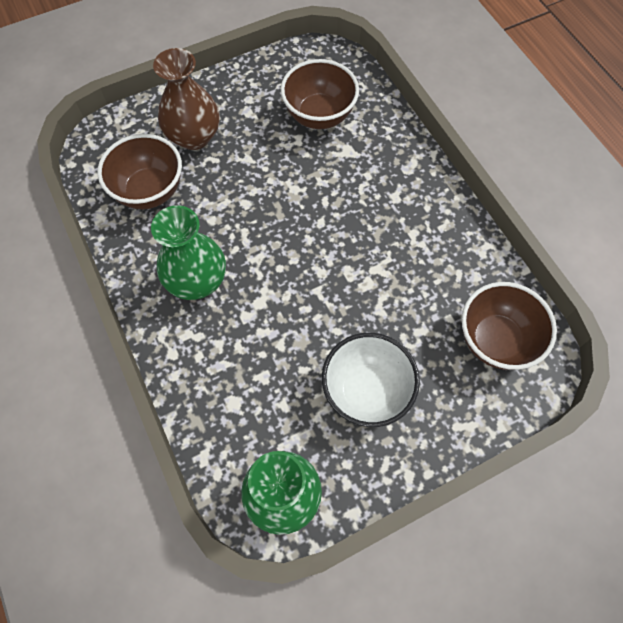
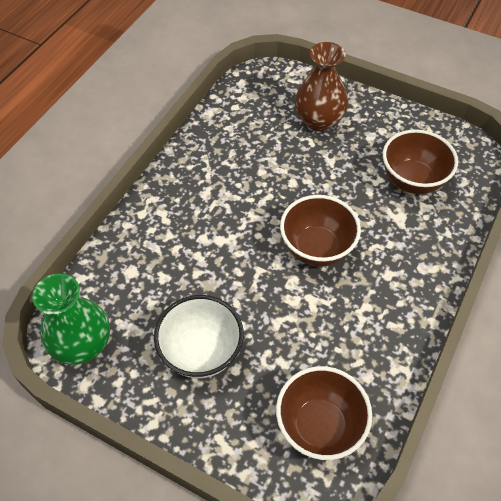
camera: 55 degrees right, 10 degrees down
(150, 191) = (252, 125): brown bowl -> brown bowl (316, 248)
(197, 281) = (207, 193): green vase -> none

